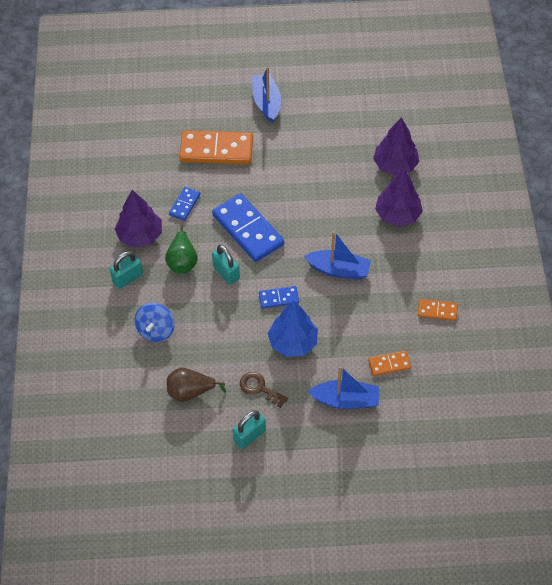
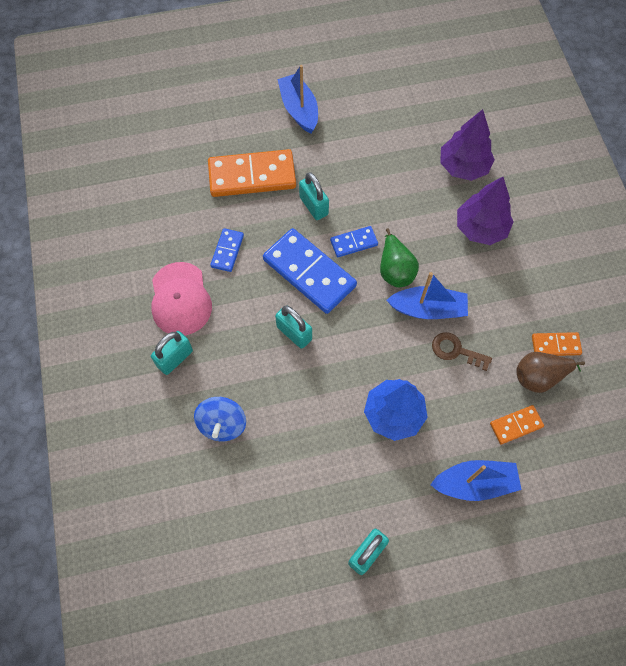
camera: 10 degrees left, 10 degrees up
(140, 235) = (180, 299): purple tree -> pink cap
(182, 261) = (238, 325): green pear -> green pear (395, 270)
(190, 392) = (281, 503): brown pear -> brown pear (539, 377)
(259, 388) = (366, 484): brown key -> brown key (456, 350)
(262, 179) = (314, 206): none -> turquoise padlock
(278, 298) = (364, 357): blue domino -> blue domino (354, 243)

